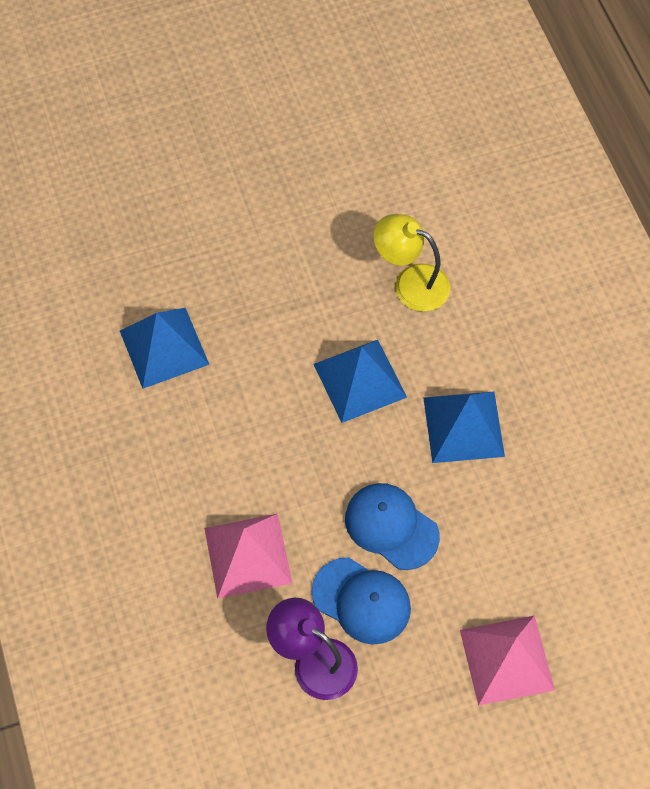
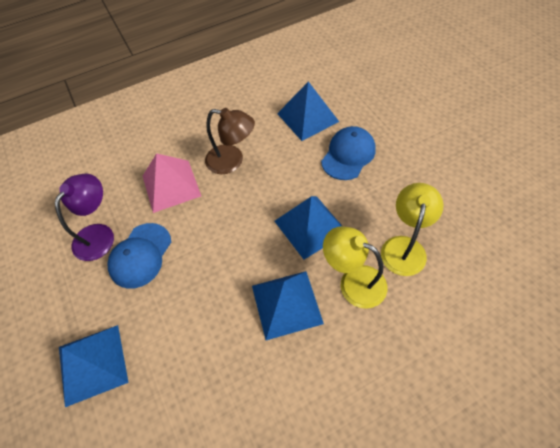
camera: 85 degrees right, 5 degrees down
(223, 464) = (232, 161): none -> brown lamp
(391, 526) = (197, 265): blue cap -> blue cap (348, 155)
(447, 348) = (353, 281): none -> yellow lamp
(506, 659) = (92, 364): pink pyramid -> blue pyramid

